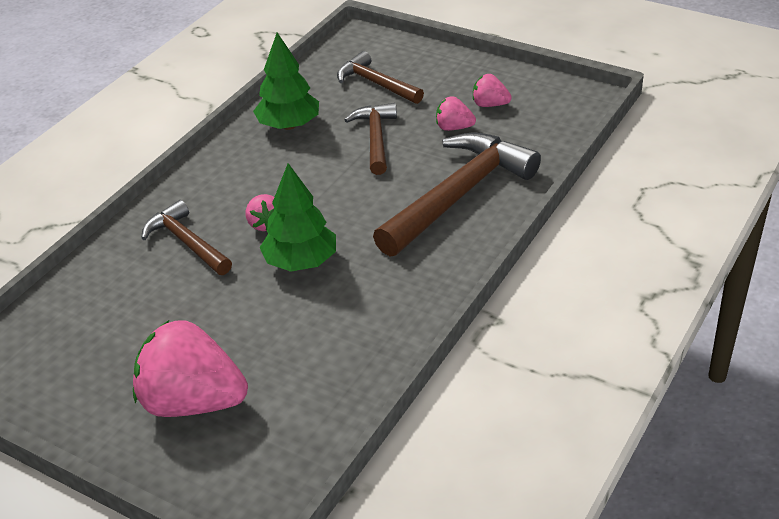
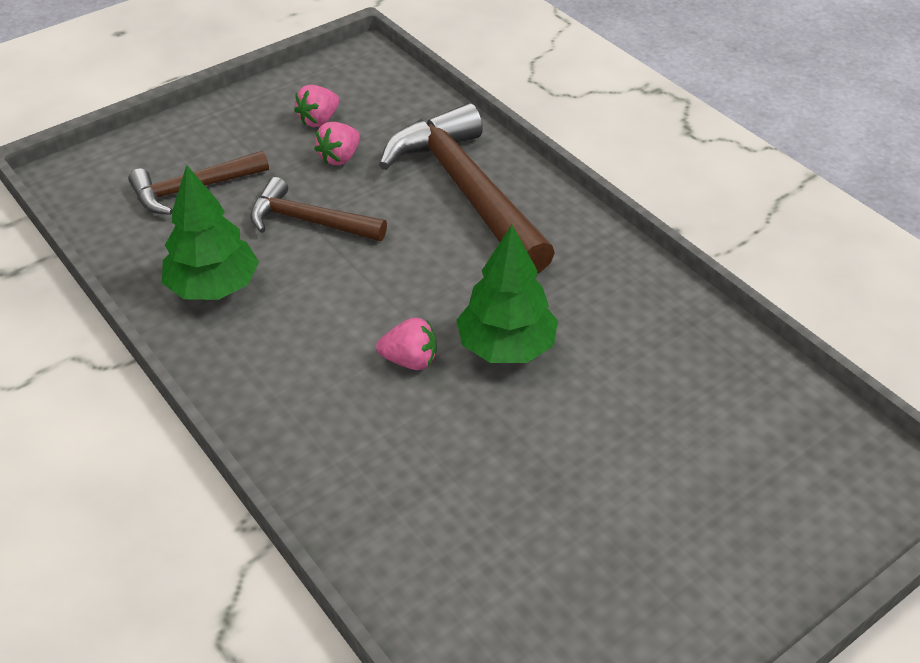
camera: 70 degrees left, 5 degrees up
(186, 242) = (397, 448): brown hammer -> none
(192, 402) = (715, 508): pink strawberry -> none

